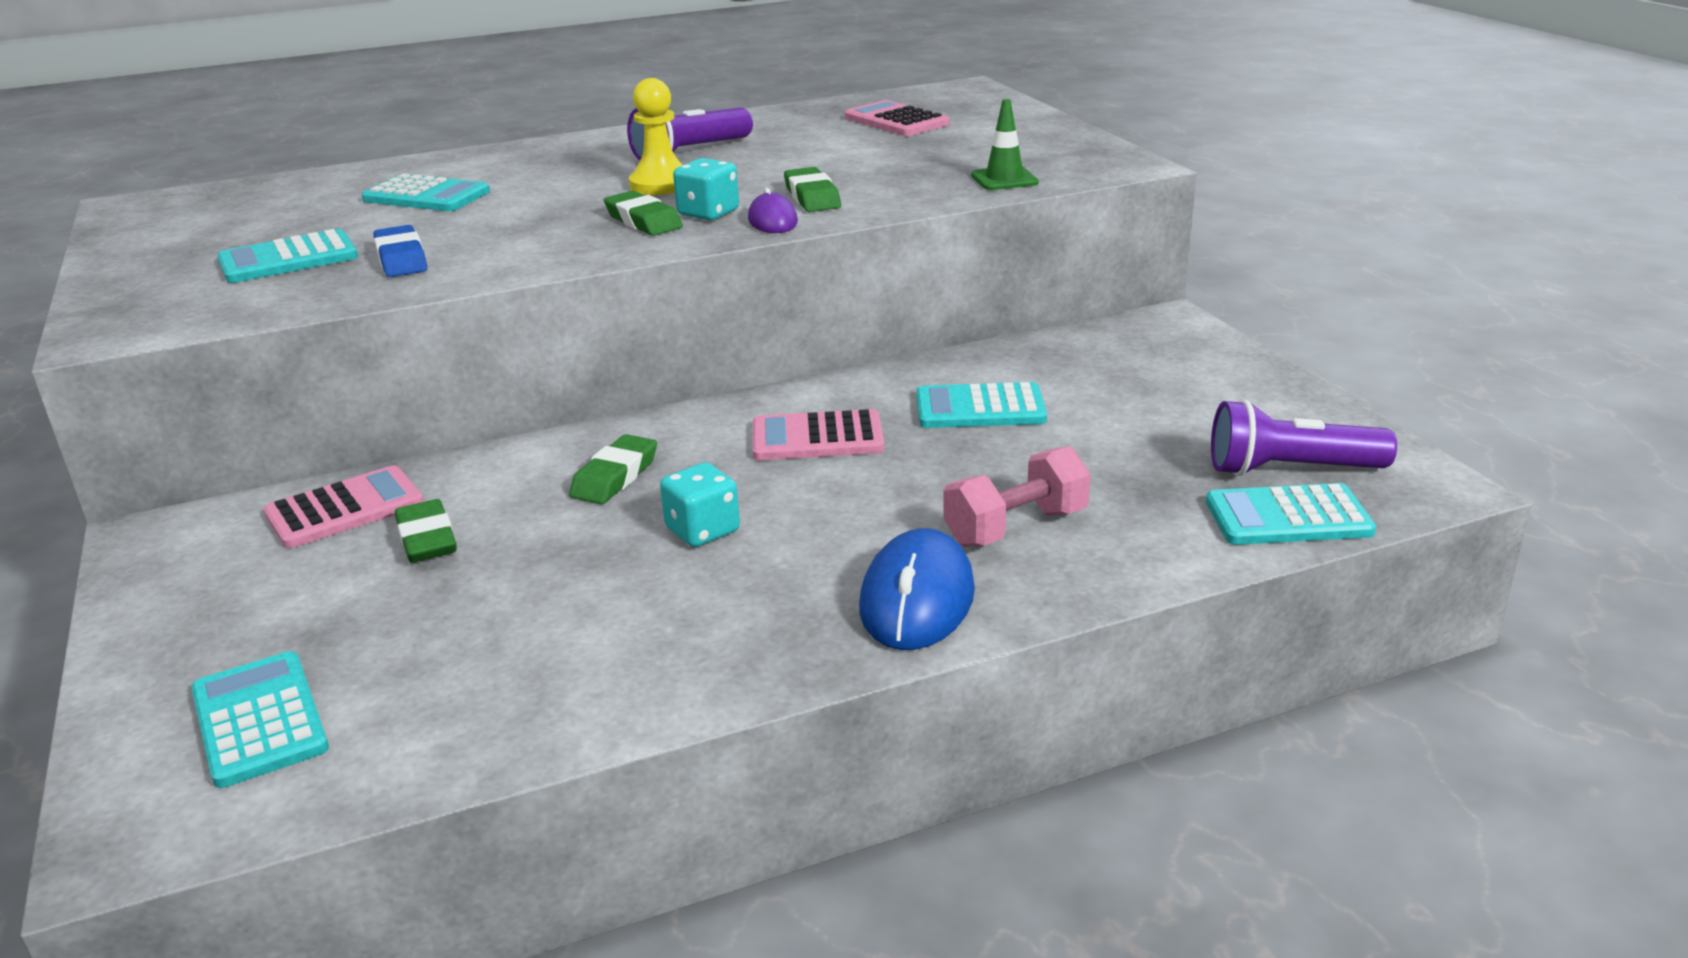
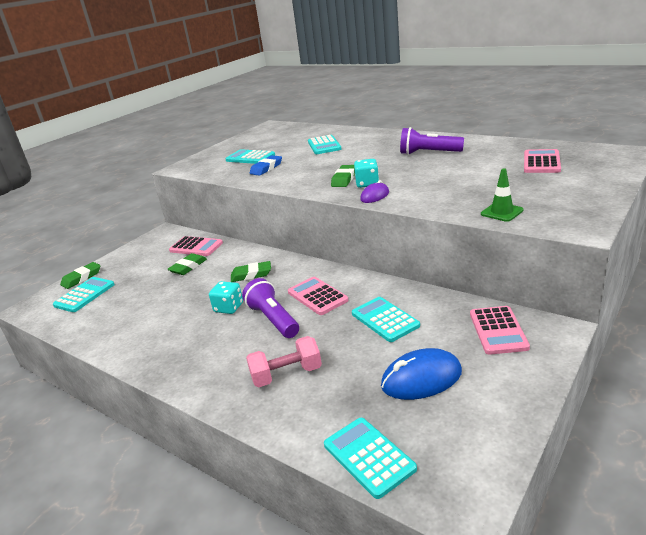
camera: 60 degrees right, 0 degrees up
(661, 185) = (385, 165): yellow pawn -> none
(812, 197) = (412, 190): green eraser -> green eraser (81, 278)
(917, 599) = (212, 375): blue mouse -> blue mouse (421, 379)
(1016, 527) = (286, 374): pink dumbbell -> pink dumbbell turned 45 degrees counterclockwise
(1122, 349) = (498, 330): none -> pink calculator
(1290, 470) = (423, 439): purple flashlight -> purple flashlight (273, 319)

